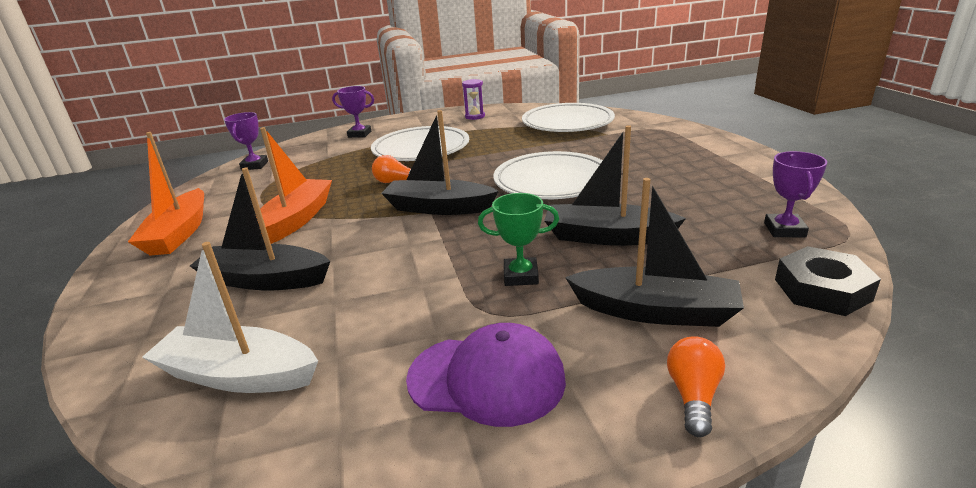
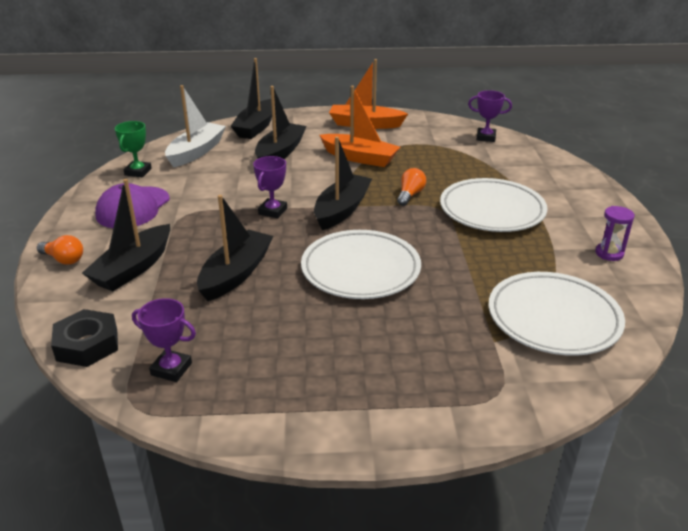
camera: 100 degrees right, 5 degrees up
(136, 330) = (256, 127): none -> black boat
(359, 134) = (559, 180): purple trophy -> purple trophy (272, 211)
(521, 276) = (213, 230): green trophy -> green trophy (138, 172)

